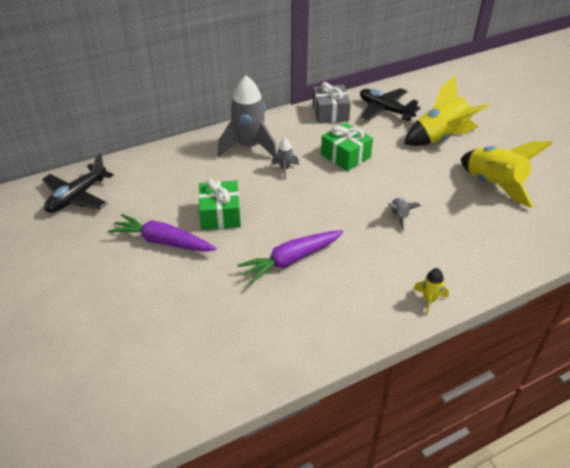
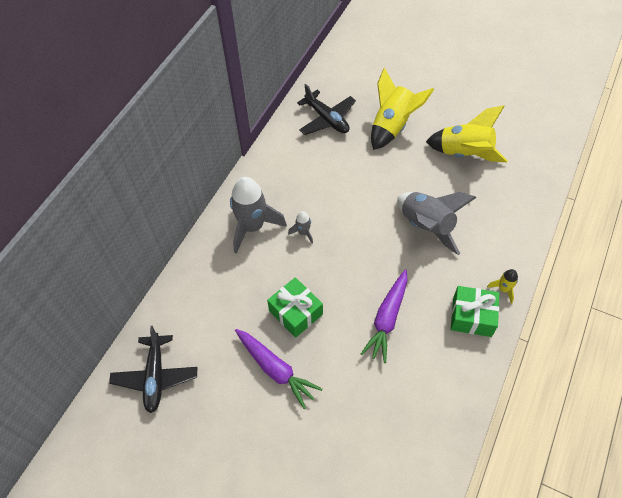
camera: 35 degrees left, 15 degrees up
(163, 241) = (276, 370): purple carrot -> purple carrot turned 120 degrees counterclockwise
(330, 113) = (286, 148): grey gift -> none
(345, 156) = (338, 189): green gift -> green gift (472, 316)
(385, 110) = (327, 119): black plane -> black plane turned 135 degrees counterclockwise
(399, 217) = (426, 226): grey rocket -> grey rocket, size x2.21

